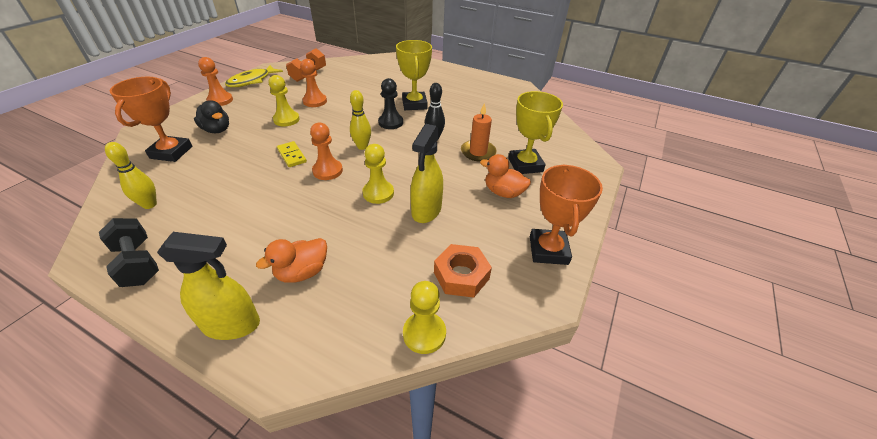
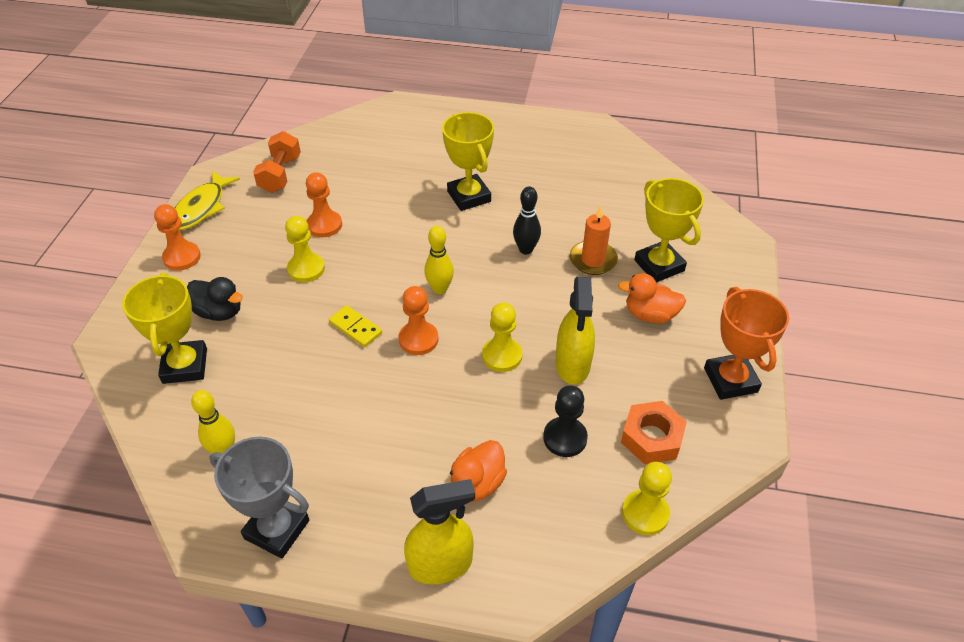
camera: 15 degrees left, 5 degrees up
(138, 263) = (277, 529): black dumbbell -> grey trophy
(171, 152) = (185, 366): orange trophy -> yellow trophy
(390, 122) = (454, 238): black pawn -> black pawn (565, 438)

